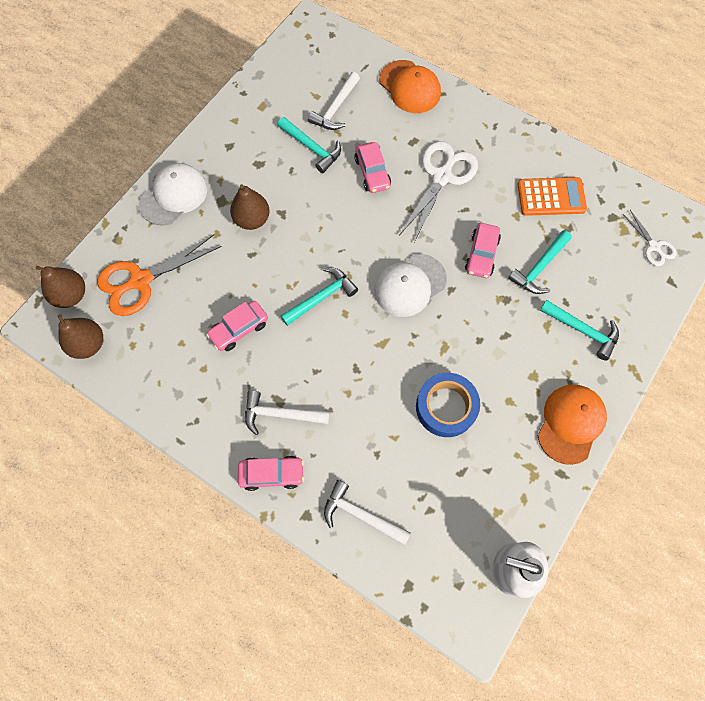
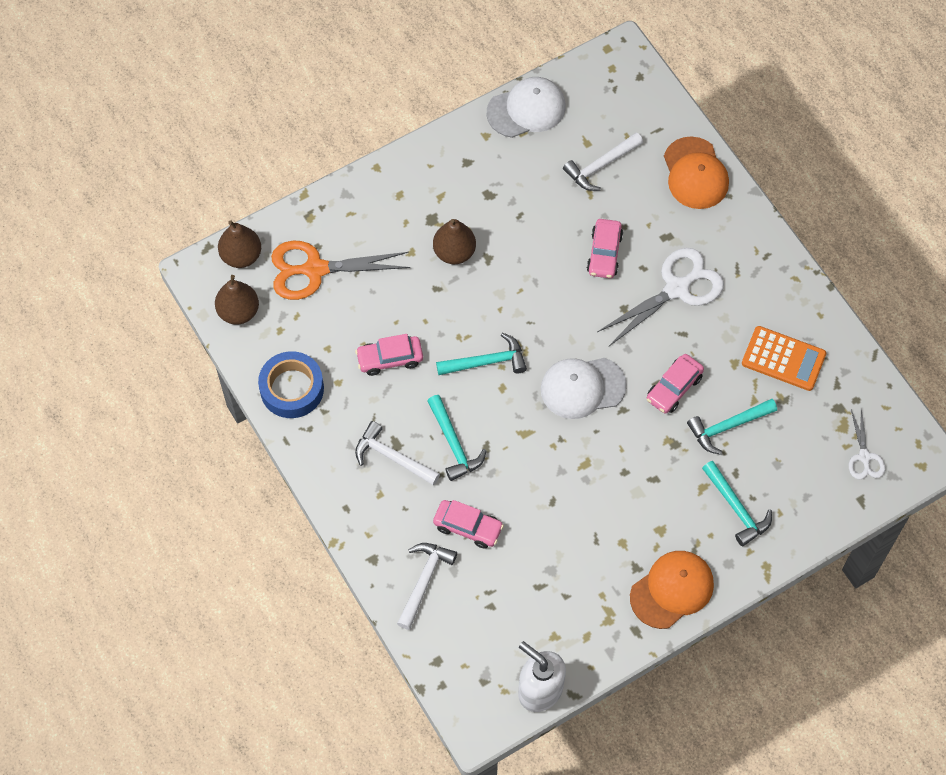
camera: 25 degrees right, 5 degrees down
(173, 196) = (385, 194): white cap -> white cap (526, 109)
(272, 474) = (358, 508): pink car -> pink car (468, 527)
(312, 148) = (553, 200): turquoise hammer -> turquoise hammer (453, 444)
(361, 515) = (424, 581): white hammer -> white hammer turned 60 degrees clockwise
(446, 407) = (556, 520): blue tape -> blue tape (292, 389)

